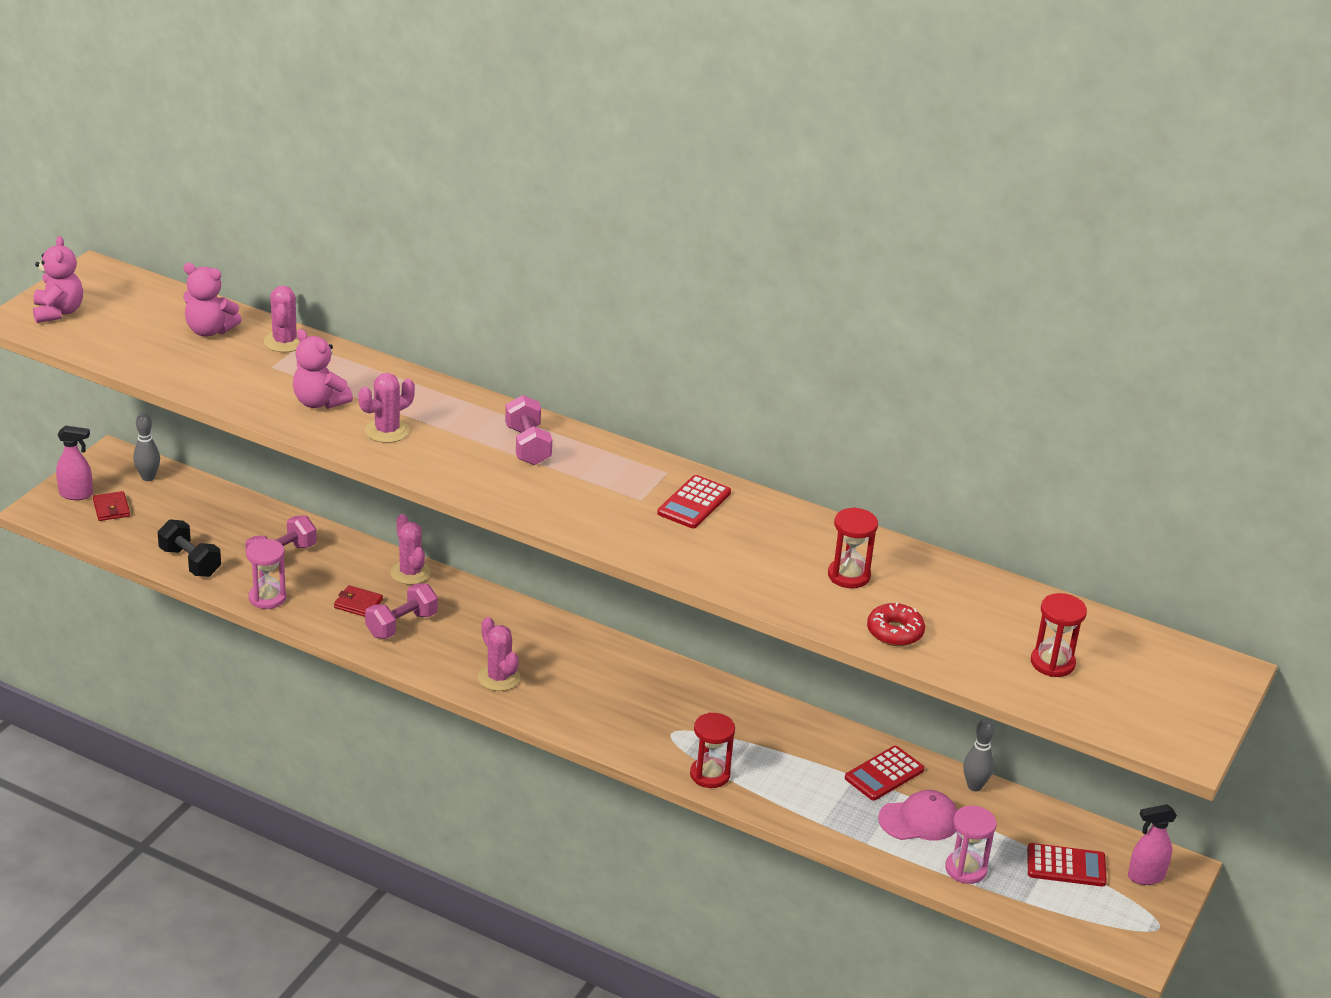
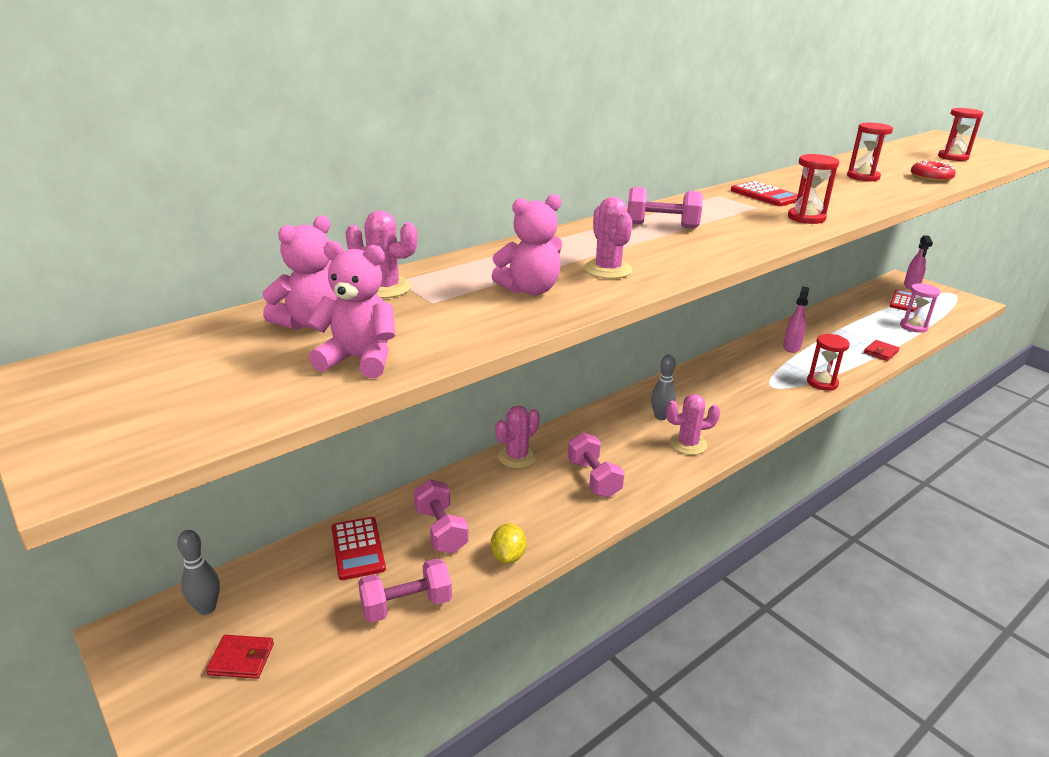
camera: 65 degrees left, 5 degrees down
(58, 312) = (113, 425): pink teddy bear -> pink teddy bear (359, 359)
(76, 494) = (178, 692): pink spray bottle -> pink spray bottle (791, 347)
(190, 562) = (406, 605): black dumbbell -> pink dumbbell
(267, 598) = (508, 556): pink hourglass -> yellow lemon
(358, 604) = (549, 497): red wallet -> red wallet (881, 352)
(410, 573) = (517, 457): pink cactus -> pink cactus turned 45 degrees counterclockwise
(624, 532) = (806, 218): none -> red hourglass
(884, 774) = (822, 328): red calculator -> red calculator (358, 548)
(919, 820) = (868, 329): pink cap -> none
(974, 786) = (834, 307): grey bowling pin -> grey bowling pin (660, 417)

